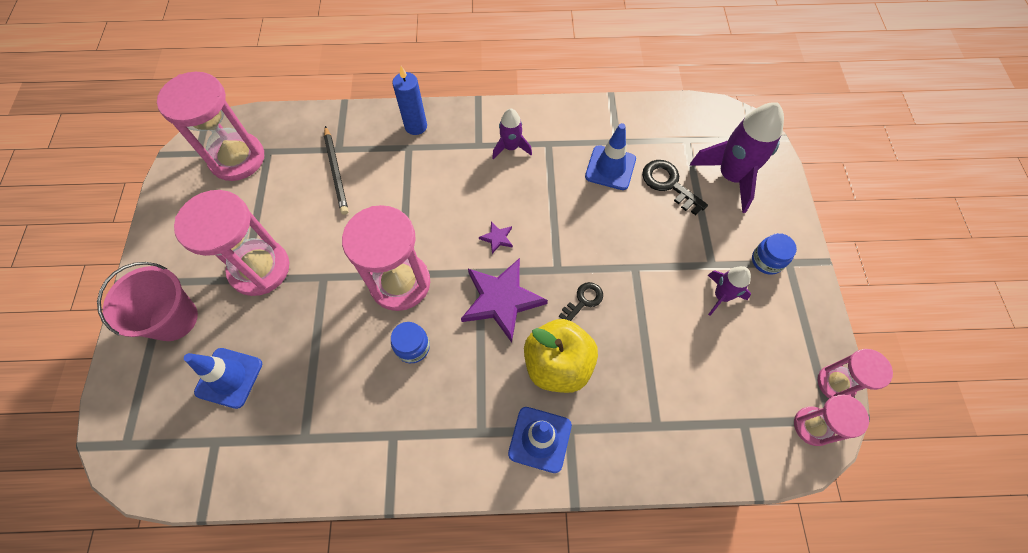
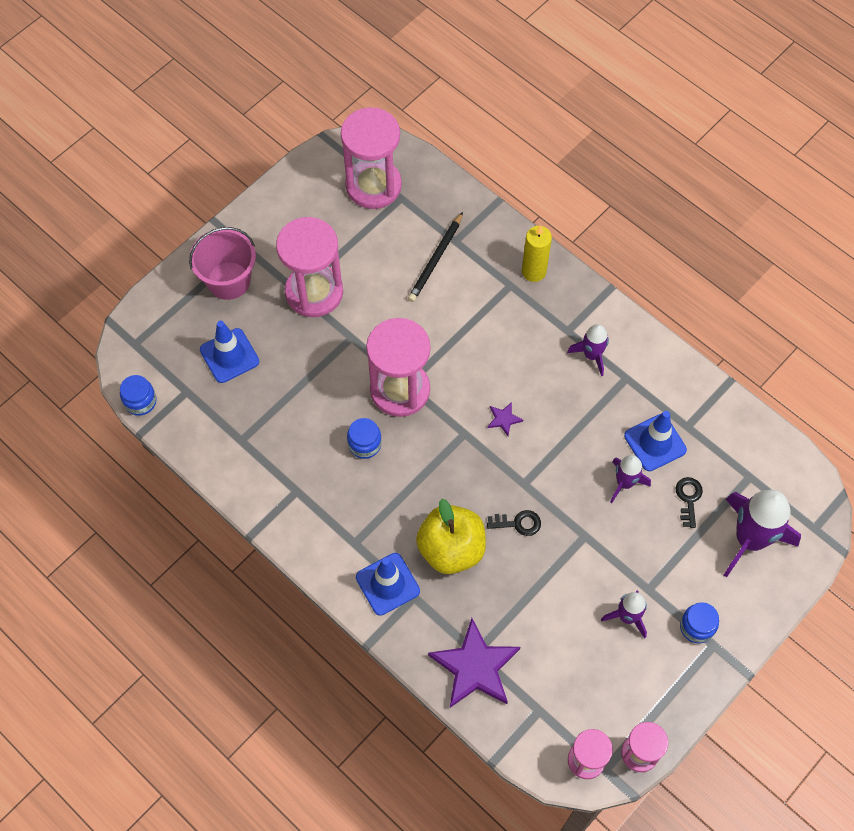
camera: 45 degrees right, 0 degrees up
(176, 490) = (140, 401): none -> blue jar
(416, 126) = (534, 271): blue candle -> yellow candle
(501, 300) = (459, 467): purple star -> purple star (475, 667)
(620, 209) = (624, 483): none -> purple rocket
(669, 184) = (688, 498): black key -> black key, size x0.66

